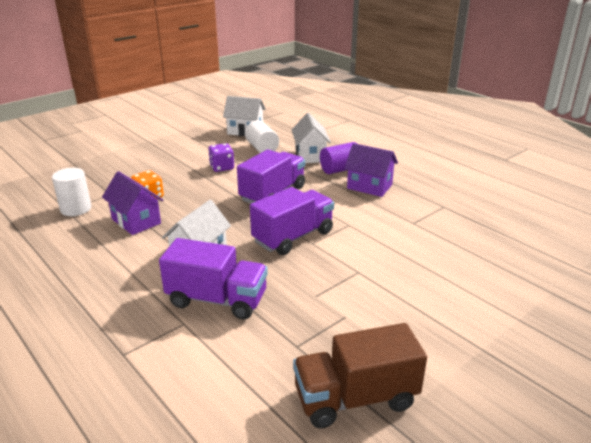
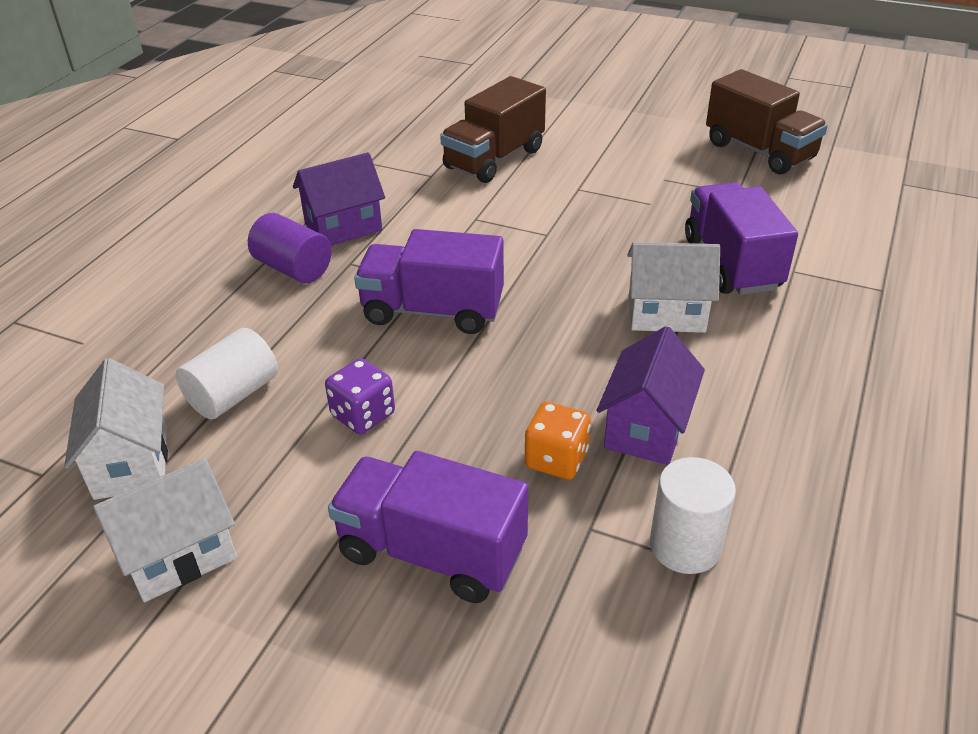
camera: 115 degrees left, 10 degrees up
(293, 237) = (546, 252): purple truck -> purple truck (431, 552)
(310, 155) = (245, 318): white house -> white house (179, 555)
(369, 186) = (343, 227): purple house -> purple house turned 60 degrees clockwise
(422, 250) = (494, 159): none -> brown truck

